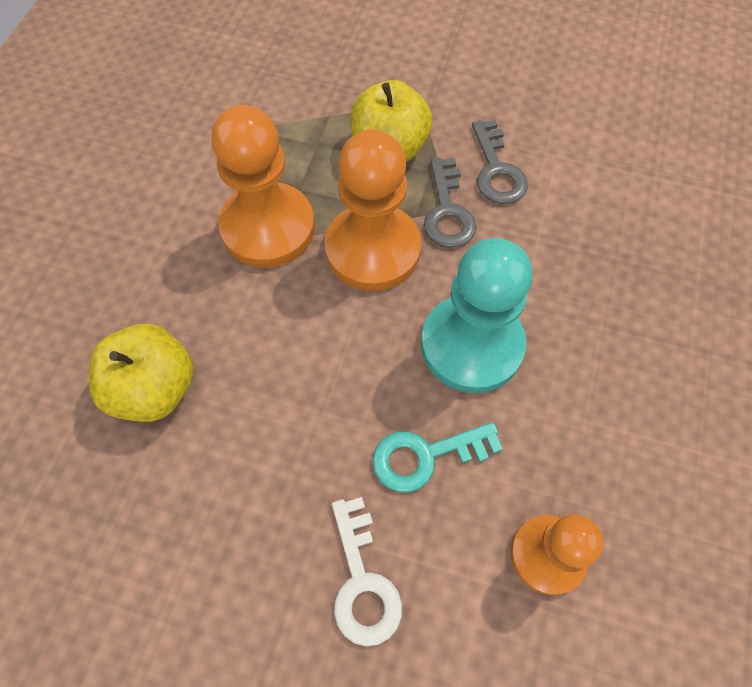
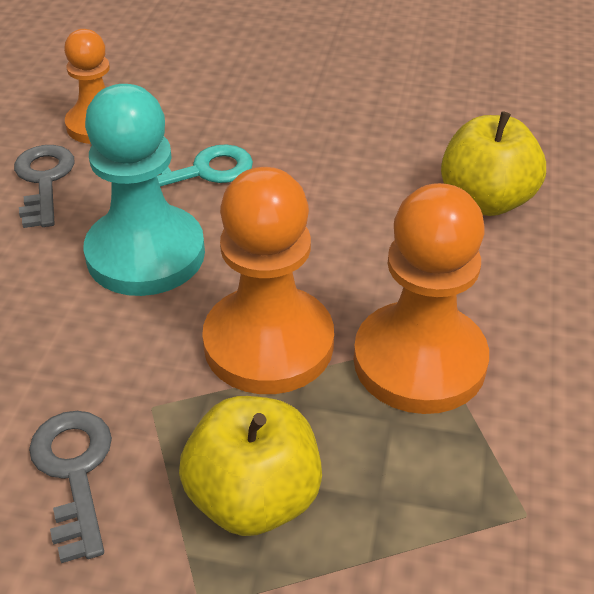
camera: 175 degrees right, 20 degrees down
(362, 581) = (255, 105): white key -> none
(447, 211) = (161, 401): grey key -> grey key (44, 181)

